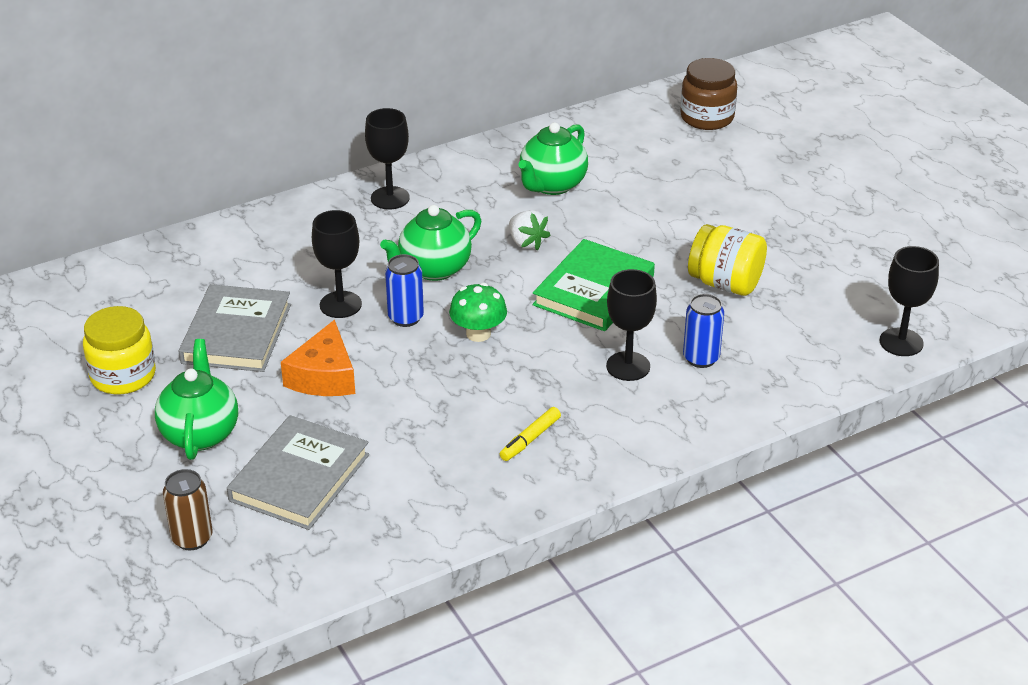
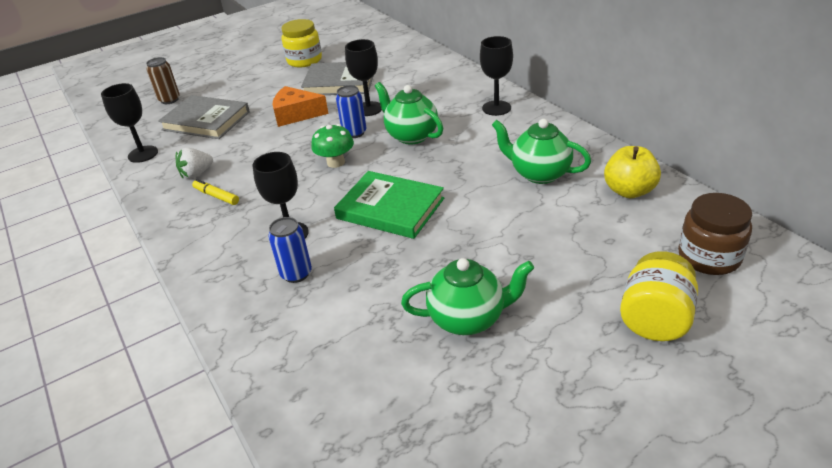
camera: 90 degrees right, 0 degrees up
(200, 433) = (252, 88): green teapot -> green teapot (468, 318)
(526, 243) = (451, 170): white strawberry -> white strawberry (196, 174)
(599, 137) = (629, 191): none -> yellow apple
(725, 283) = (406, 284): yellow jar -> yellow jar (655, 319)
(901, 342) = (308, 426): black goblet -> black goblet (143, 154)

